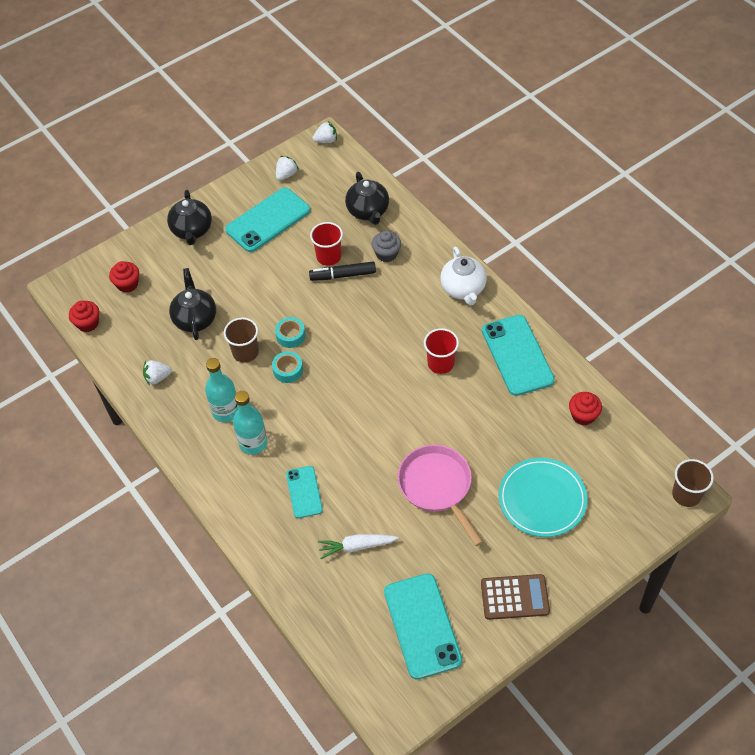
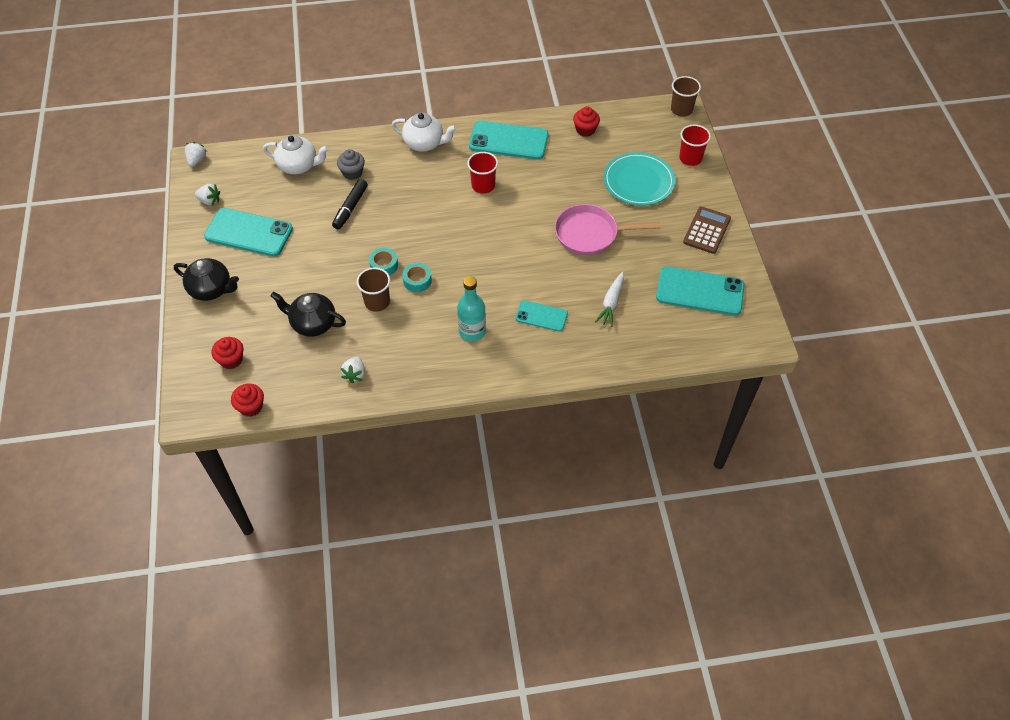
camera: 65 degrees left, 0 degrees up
(226, 411) = (427, 338): turquoise bottle -> none
(268, 220) = (249, 232): turquoise phone -> turquoise phone turned 60 degrees counterclockwise
(286, 175) = (209, 201): white strawberry -> white strawberry turned 135 degrees clockwise
(329, 257) = (323, 209): red cup -> red cup (690, 158)
(368, 211) = (299, 166): black teapot -> white teapot

